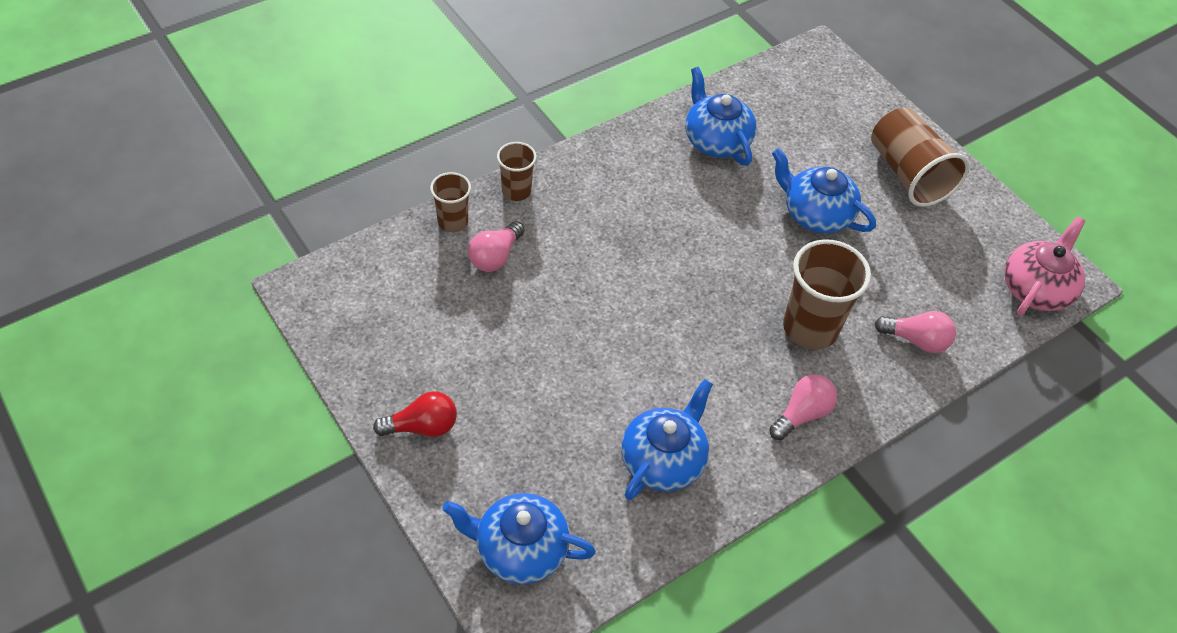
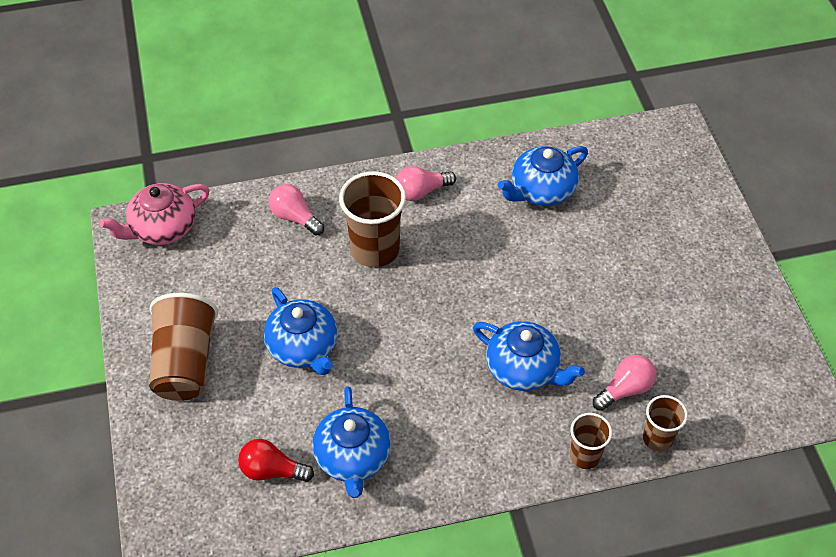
camera: 155 degrees left, 0 degrees up
(422, 426) = (720, 261): red light bulb -> red light bulb (272, 470)
(520, 549) = (664, 165): blue teapot -> blue teapot (523, 369)

